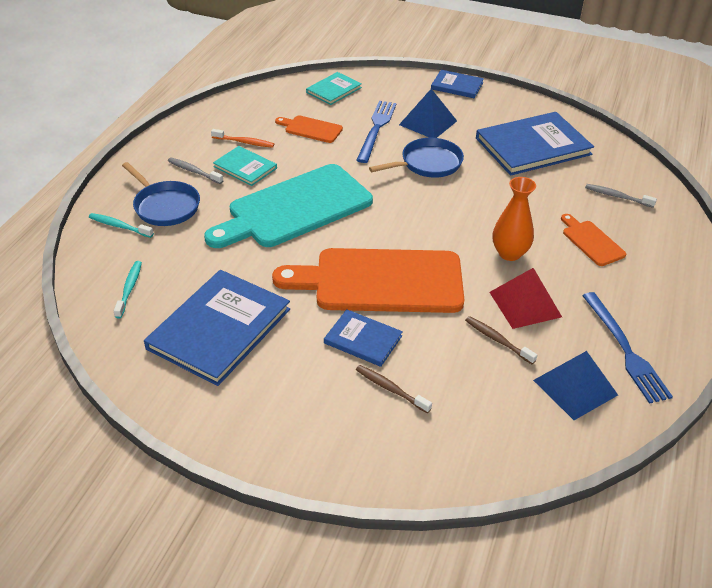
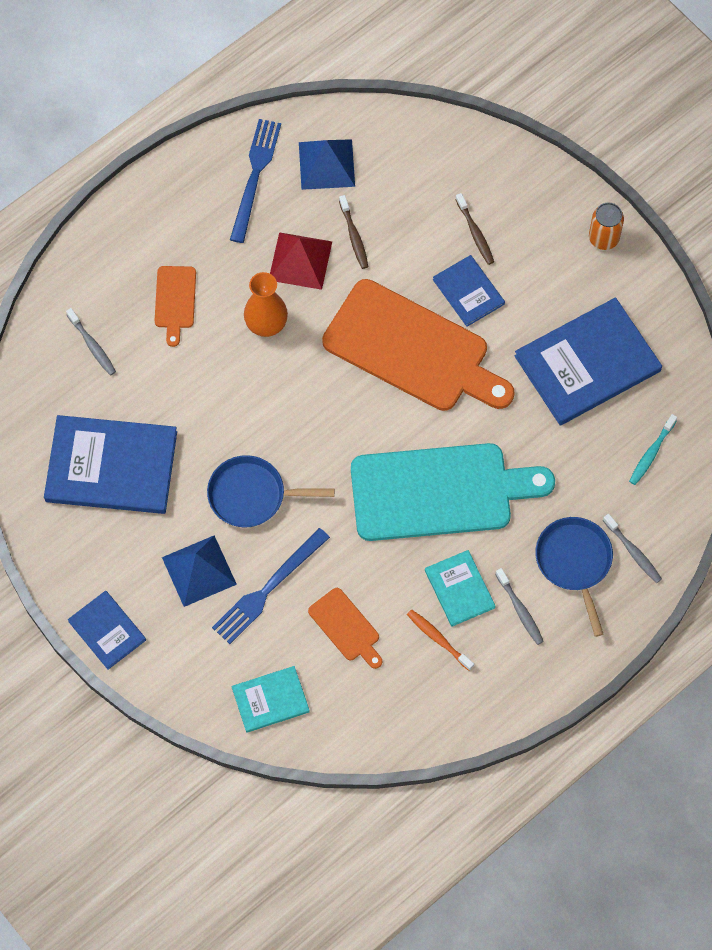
camera: 150 degrees left, 25 degrees up
(119, 226) = (633, 552): turquoise toothbrush -> grey toothbrush
(258, 439) = (603, 238): none -> orange can

